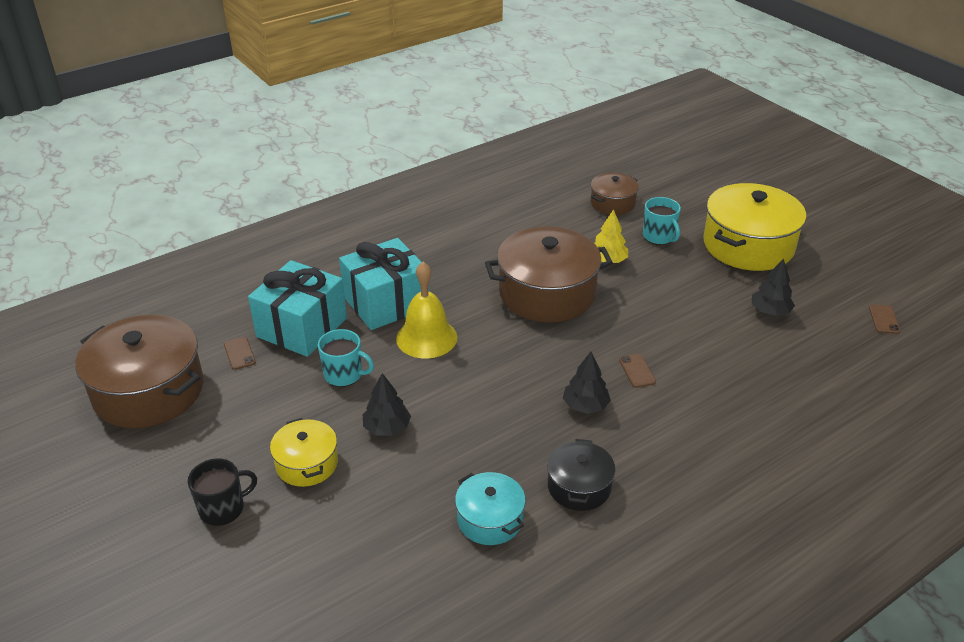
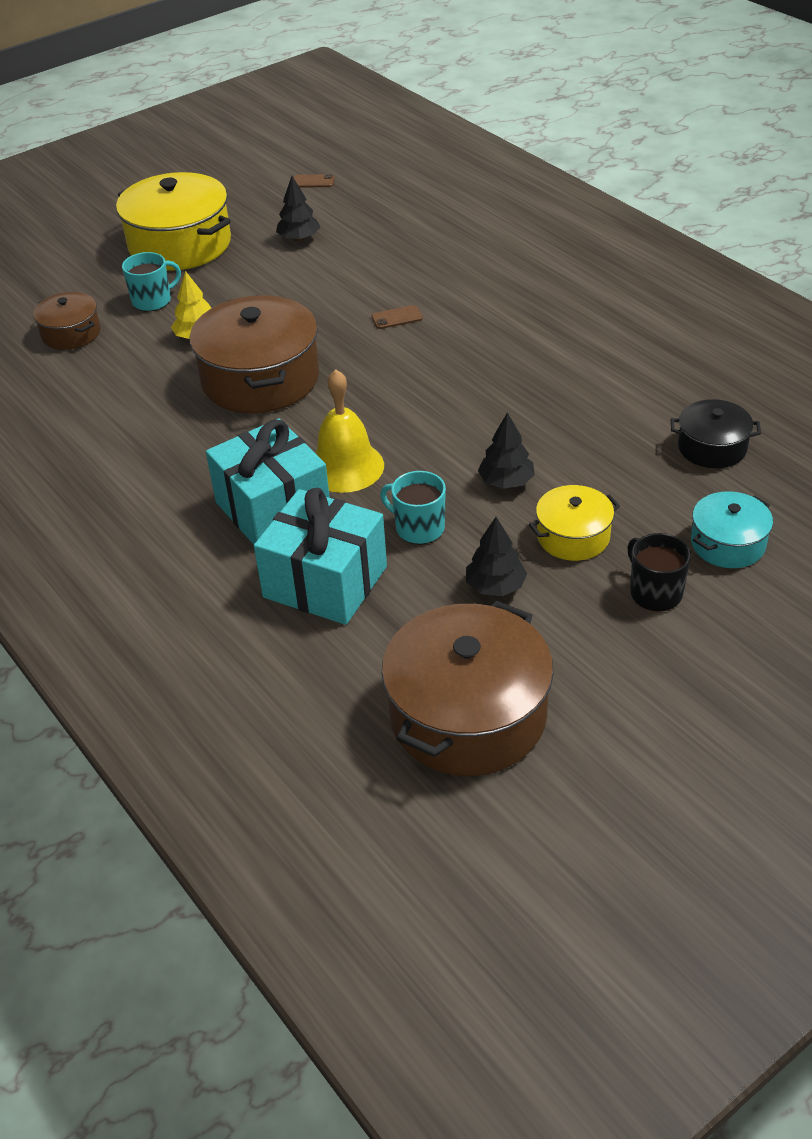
camera: 90 degrees left, 5 degrees up
(239, 353) = (382, 635): brown phone -> none
(344, 374) = (418, 528): turquoise mug -> turquoise mug turned 75 degrees counterclockwise
(490, 519) = (620, 401): turquoise pot -> turquoise pot (728, 544)
(579, 486) = (566, 350): black pot -> black pot (712, 447)
(585, 406) = (453, 348): black tree -> black tree (495, 586)

